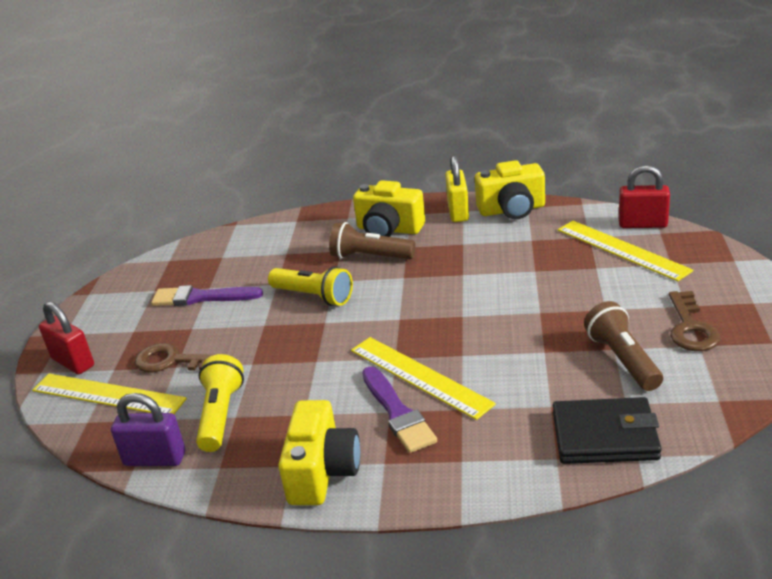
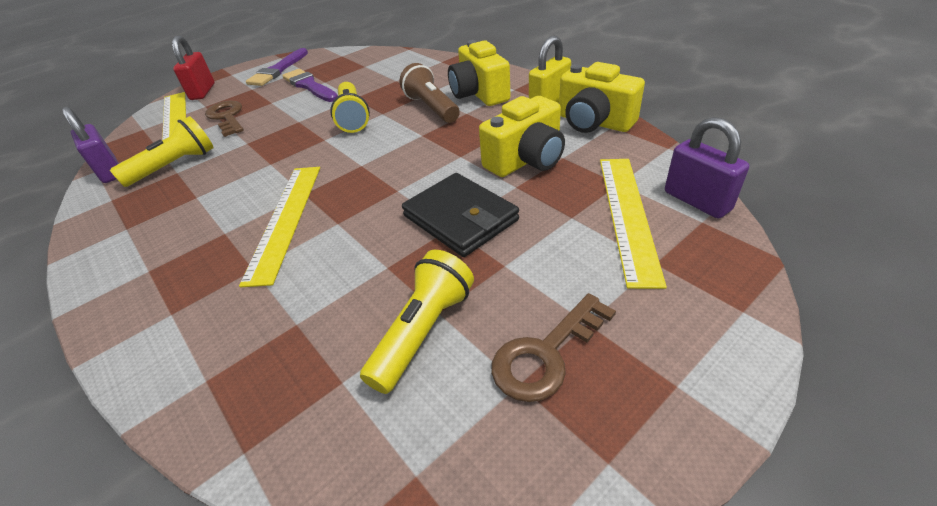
camera: 45 degrees right, 10 degrees up
(322, 472) = (121, 246): yellow camera -> yellow camera (526, 160)
(397, 413) = (224, 238): purple brush -> purple brush (278, 70)
(605, 436) = (266, 398): black wallet -> black wallet (460, 218)
(622, 360) = (423, 331): brown flashlight -> yellow flashlight
(642, 224) = (696, 201): red padlock -> purple padlock

